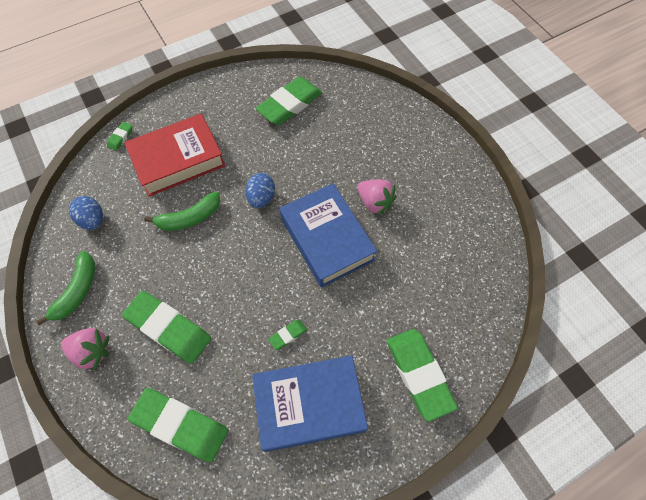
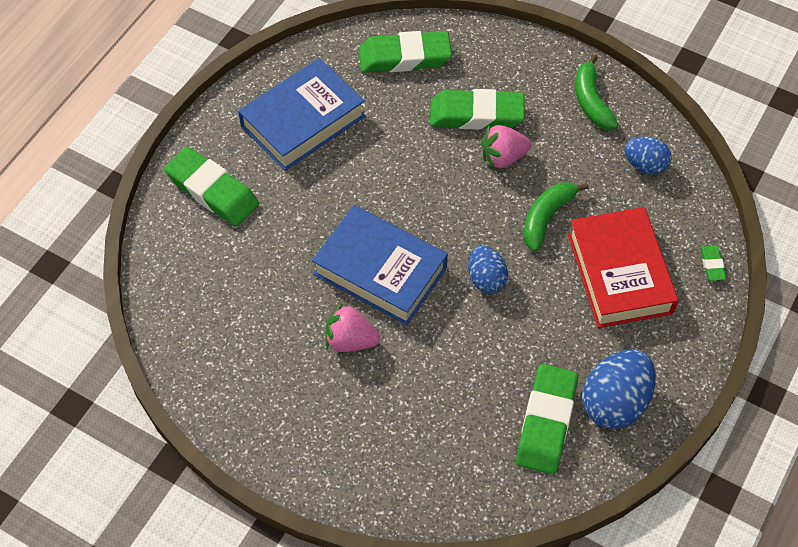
camera: 150 degrees right, 5 degrees down
(92, 351) = (529, 67): pink strawberry -> pink strawberry (503, 157)
(178, 160) = (619, 273): red book -> red book turned 45 degrees counterclockwise
(245, 97) = (614, 402): none -> blue egg
(288, 335) = (359, 163): green eraser -> none

